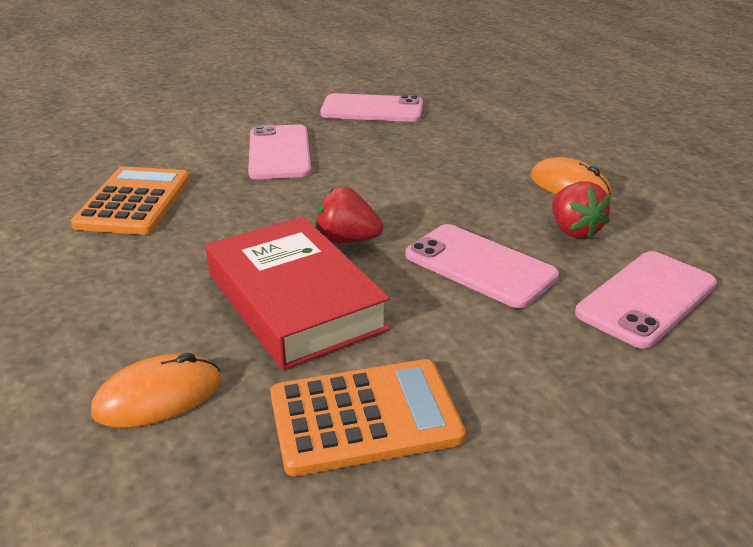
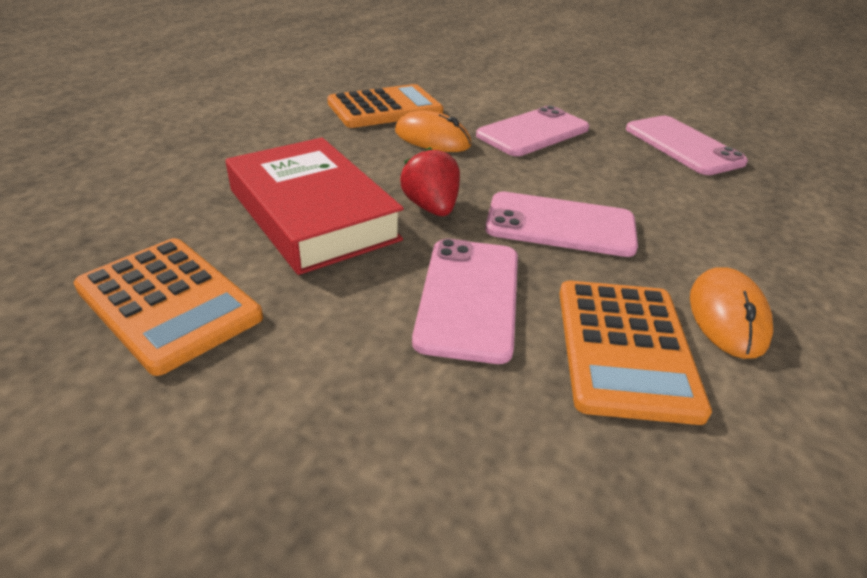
camera: 55 degrees right, 5 degrees up
(158, 396) = (150, 201): orange mouse -> orange mouse (432, 138)
(295, 301) = (312, 214): red book -> red book turned 60 degrees counterclockwise
(574, 230) = (625, 348): red strawberry -> orange calculator
(647, 299) = (535, 461): pink phone -> pink phone (560, 225)

